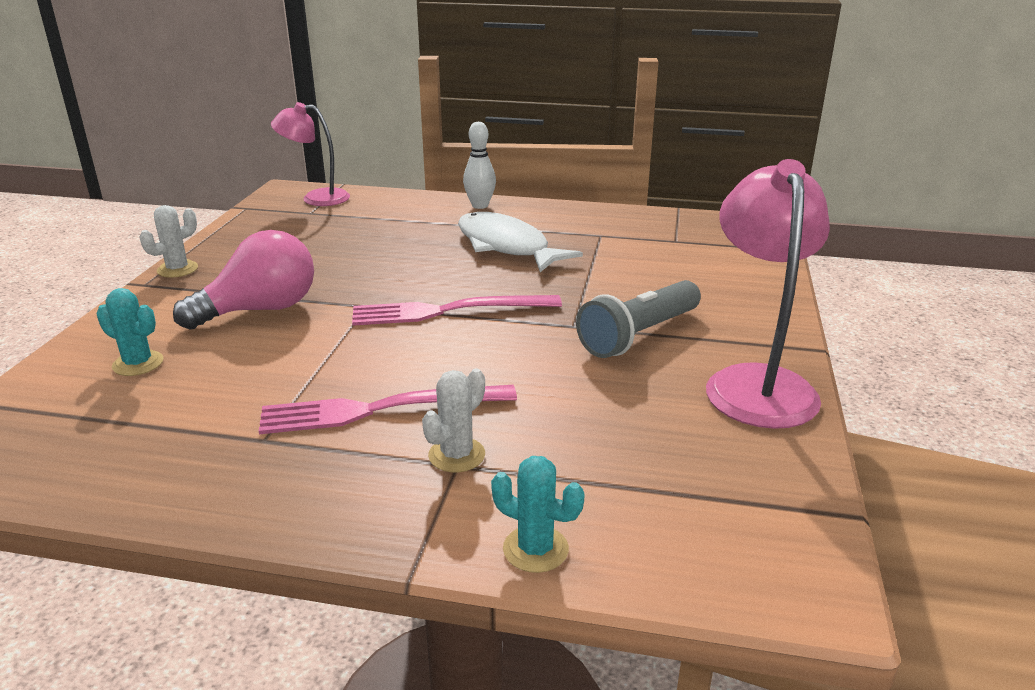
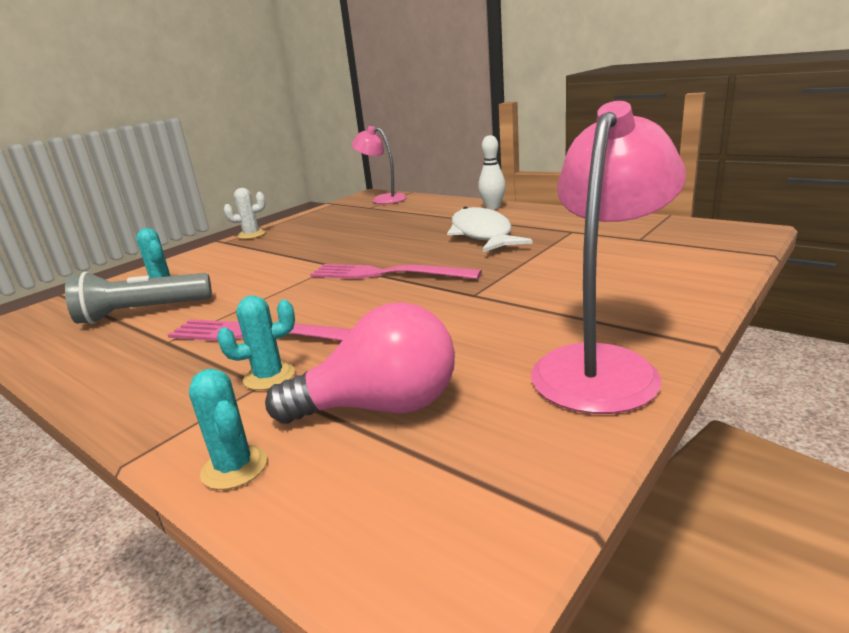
camera: 30 degrees right, 5 degrees down
(260, 310) = (267, 261): pink light bulb -> pink light bulb (380, 407)
(456, 455) = (269, 377): white cactus -> turquoise cactus
(638, 335) = (523, 308): grey flashlight -> grey flashlight (142, 312)

